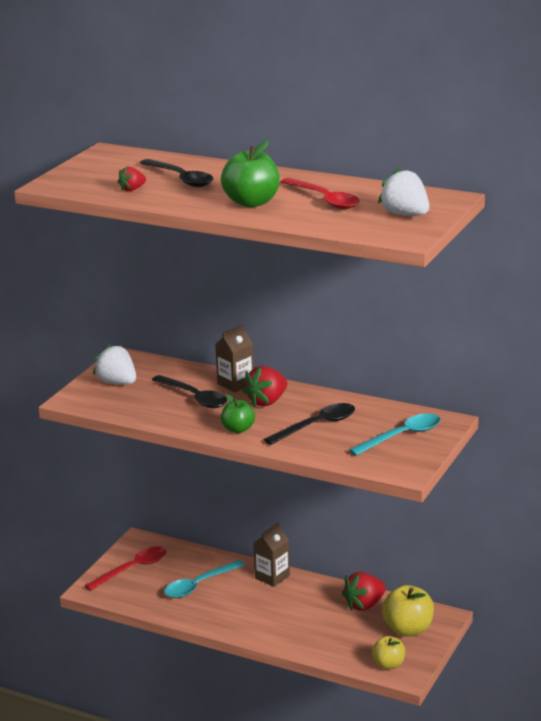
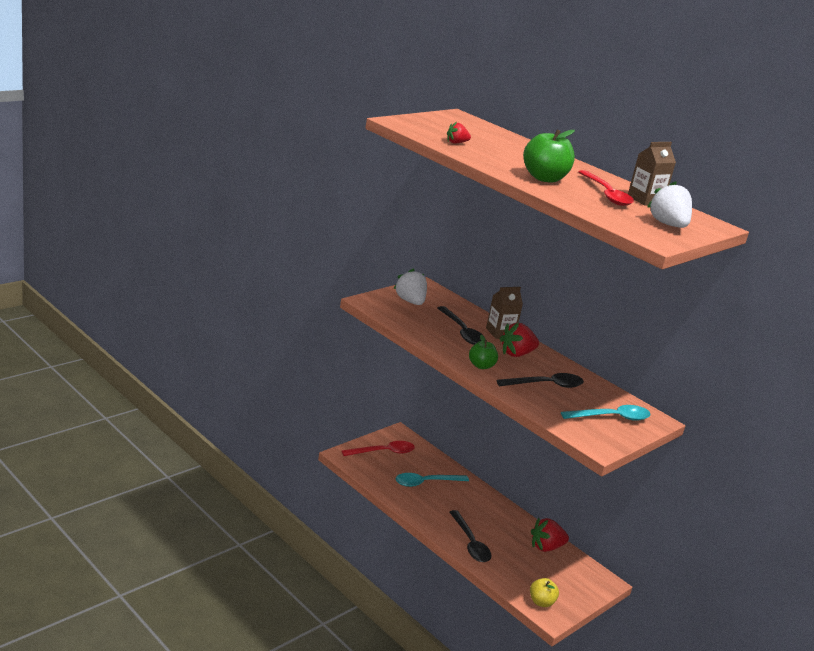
camera: 15 degrees right, 0 degrees up
(181, 179) = (500, 147): black spoon -> black spoon (470, 543)
(272, 577) = (485, 498): brown carton -> brown carton (645, 200)
(408, 629) = (571, 580): yellow apple -> none

